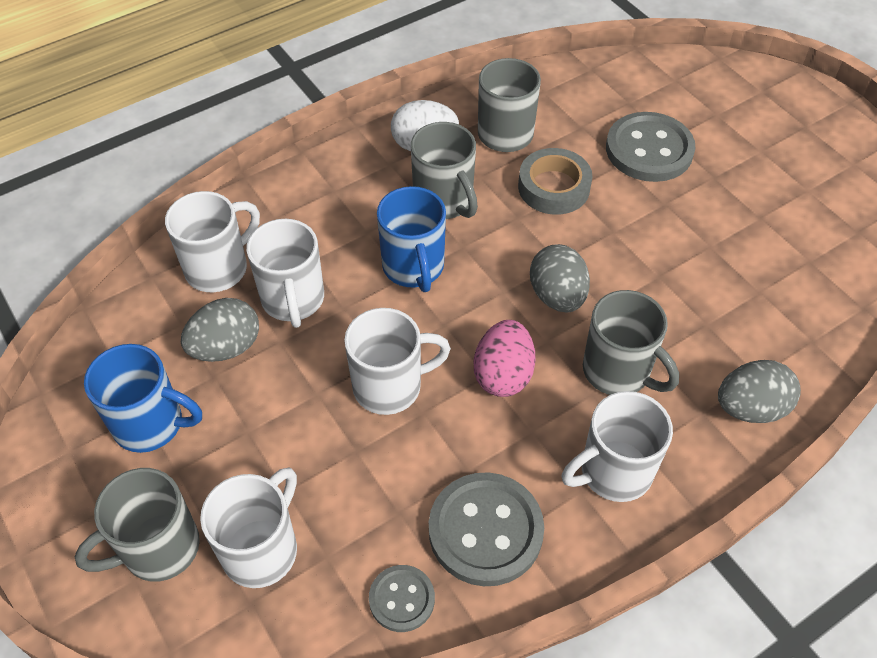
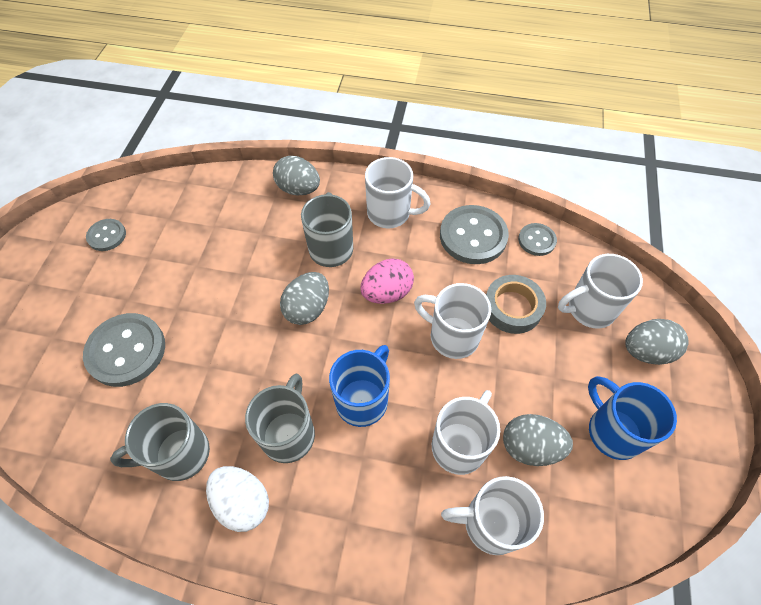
camera: 135 degrees left, 5 degrees up
(158, 548) = (646, 351): grey mug -> grey egg
(553, 187) = (215, 378): grey tape -> grey tape (512, 307)
(826, 202) = (107, 236): none -> grey button

